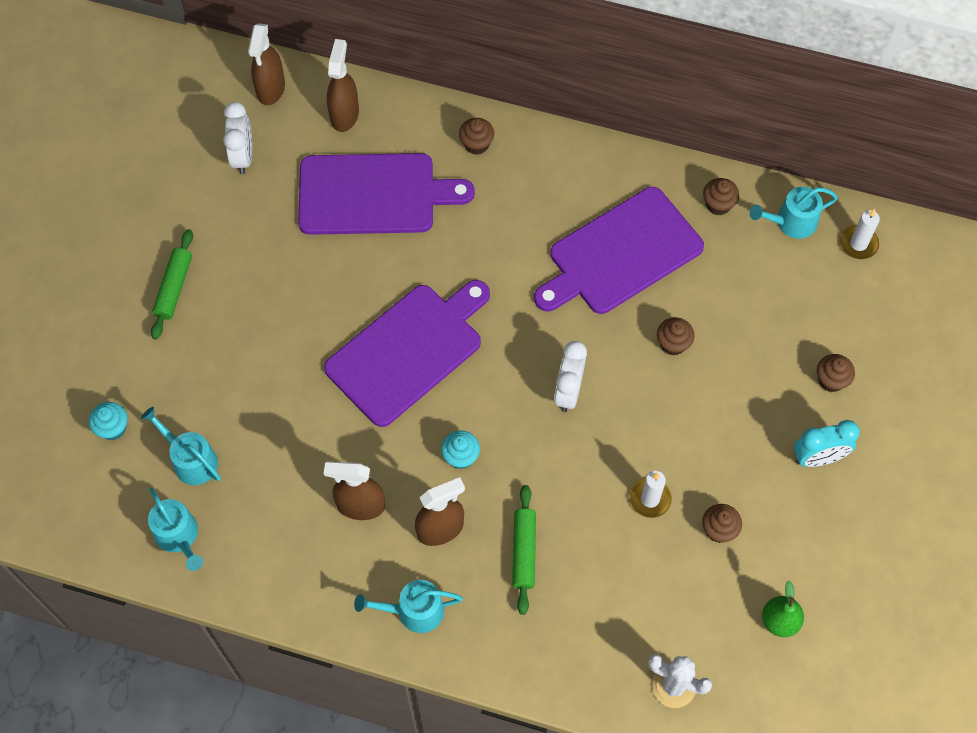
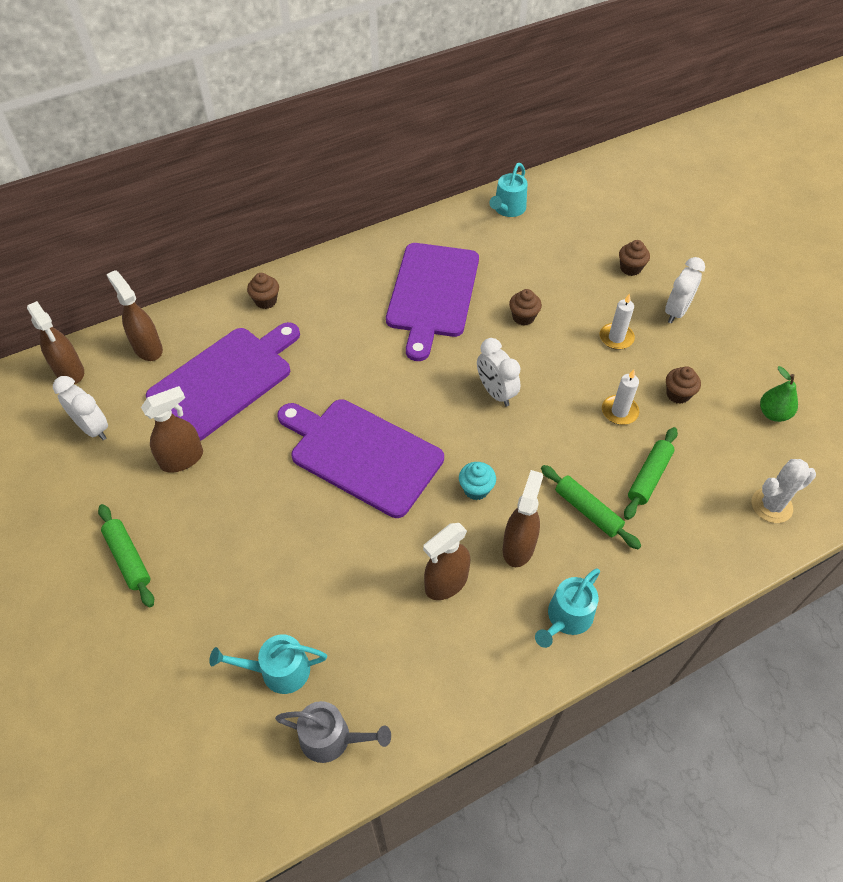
camera: 45 degrees left, 10 degrees down
(113, 428) = (183, 707): turquoise cupcake -> none
(178, 536) = (331, 738): turquoise watering can -> grey watering can
(279, 239) = (182, 459): none -> brown spray bottle
(408, 351) = (362, 454): purple cutting board -> purple cutting board turned 60 degrees counterclockwise
(605, 572) = (649, 477): none -> green rolling pin
(718, 204) = (456, 229): brown cupcake -> none
(818, 458) = (676, 311): turquoise clock -> white clock
(858, 244) = (556, 194): white candle -> white candle (616, 338)

